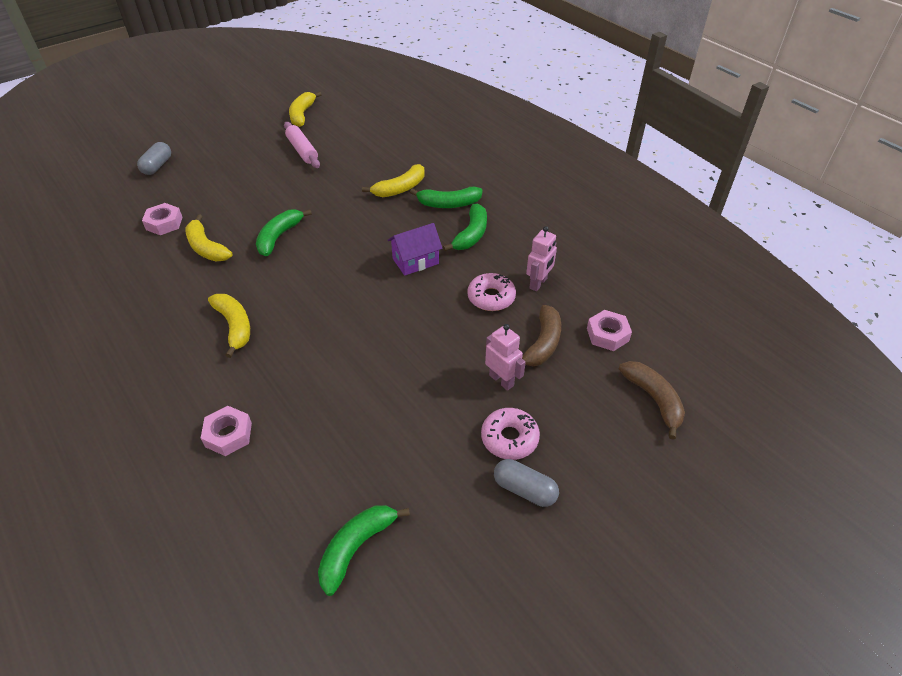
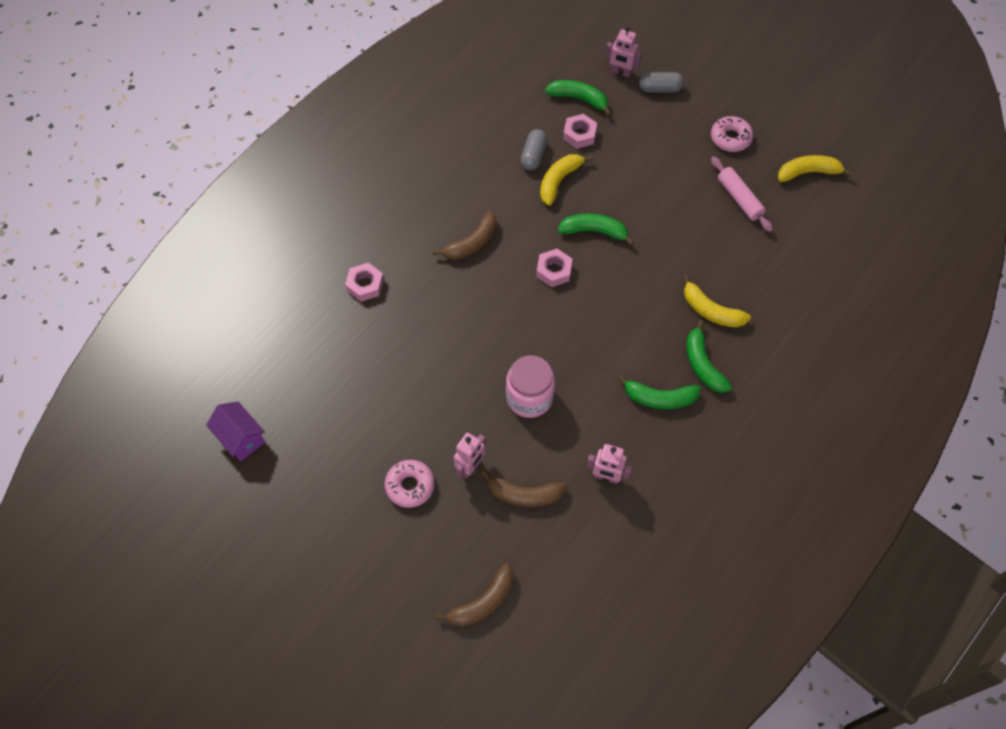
camera: 75 degrees right, 15 degrees up
(118, 184) = (621, 72): none -> pink robot
(234, 326) = (472, 243): yellow banana -> brown banana
(302, 151) = (739, 198): pink rolling pin -> pink rolling pin turned 75 degrees counterclockwise
(356, 547) = (292, 402): green banana -> green banana (579, 99)
(415, 261) = (600, 357): purple house -> purple house (241, 438)
(438, 318) = (529, 397): none -> pink jar
(491, 297) = (572, 437): pink donut -> pink donut (730, 138)
(524, 490) = (363, 506): grey capsule -> grey capsule (533, 156)
(607, 334) = (554, 552): pink nut -> pink nut (554, 271)

